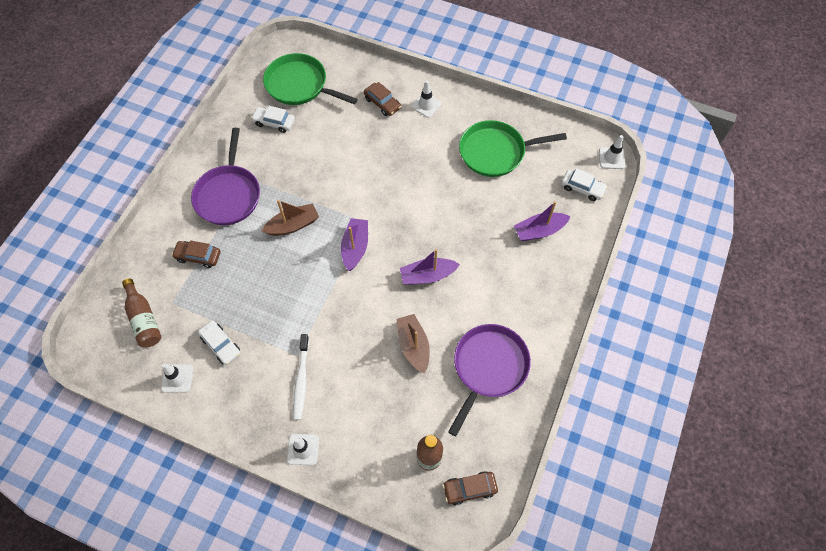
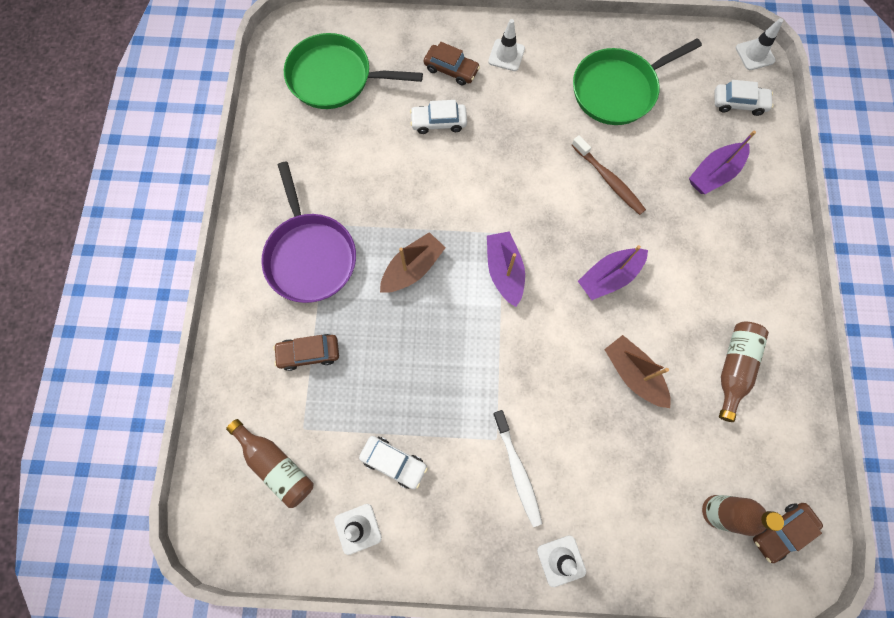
camera: 20 degrees left, 10 degrees up
(274, 122) = (325, 139): white car -> white car (438, 122)
(459, 210) = (608, 179): none -> brown toothbrush
(488, 367) = (733, 368): purple pan -> brown bottle

